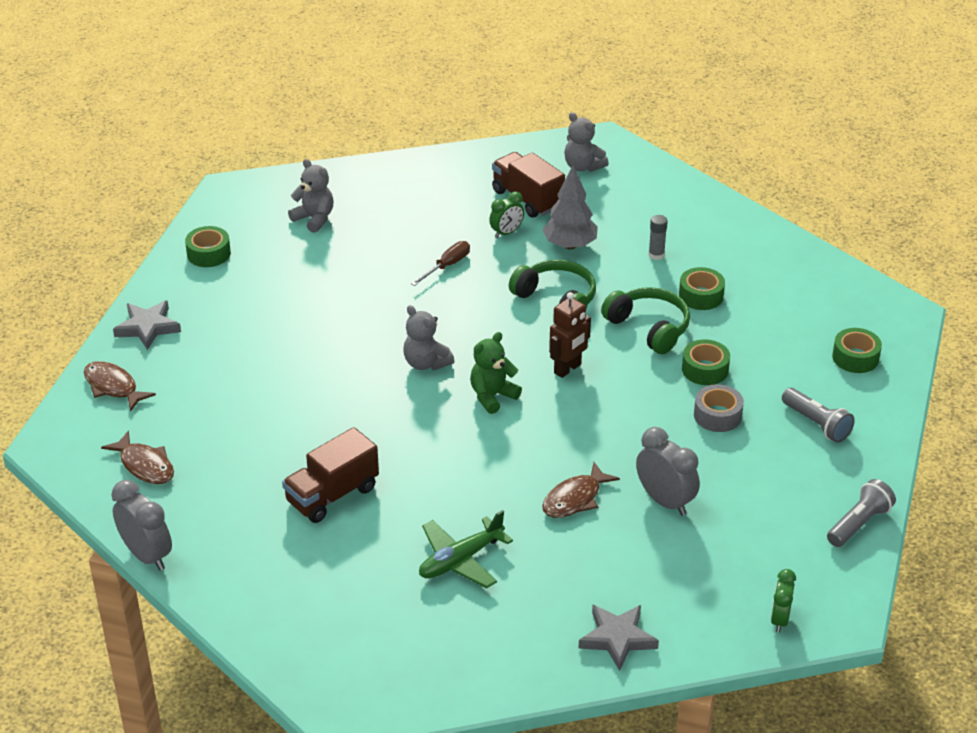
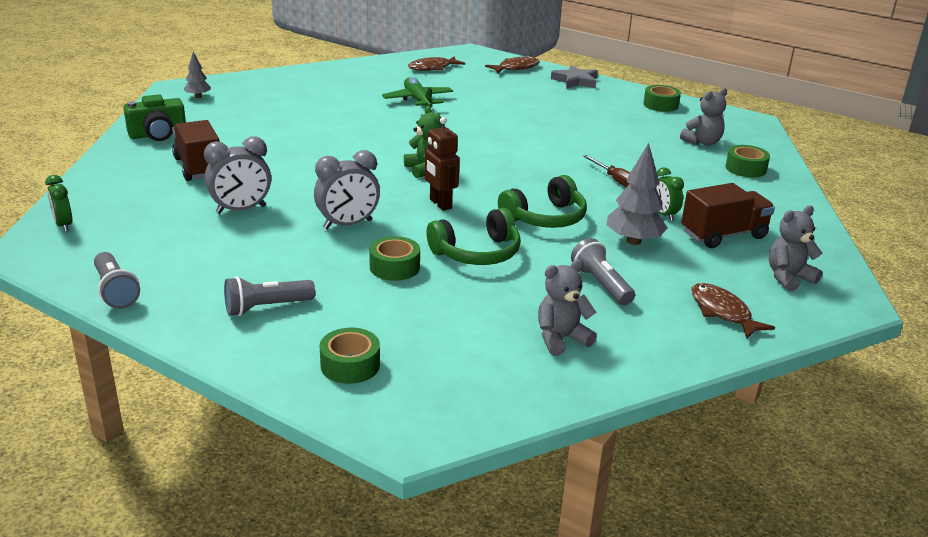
camera: 105 degrees right, 10 degrees down
(147, 555) = (353, 61): grey clock -> grey clock (348, 224)
(332, 495) = (361, 107): brown truck -> brown truck (198, 167)
(369, 670) = (198, 96): none -> grey tree
(426, 363) = (484, 153): grey teddy bear -> grey teddy bear (561, 339)
(460, 560) = (260, 132): green plane -> green plane (418, 101)
(519, 652) = (158, 134): none -> green camera
(575, 499) = (280, 177): brown fish -> brown fish (722, 312)
(617, 638) = (128, 165): grey star -> none
(656, 255) = (601, 284): grey glue stick -> grey flashlight
(701, 296) = (516, 293): green tape -> green tape (745, 168)
(717, 415) = (324, 257): grey tape -> none
(780, 619) = (64, 225): green clock -> green clock turned 150 degrees counterclockwise

